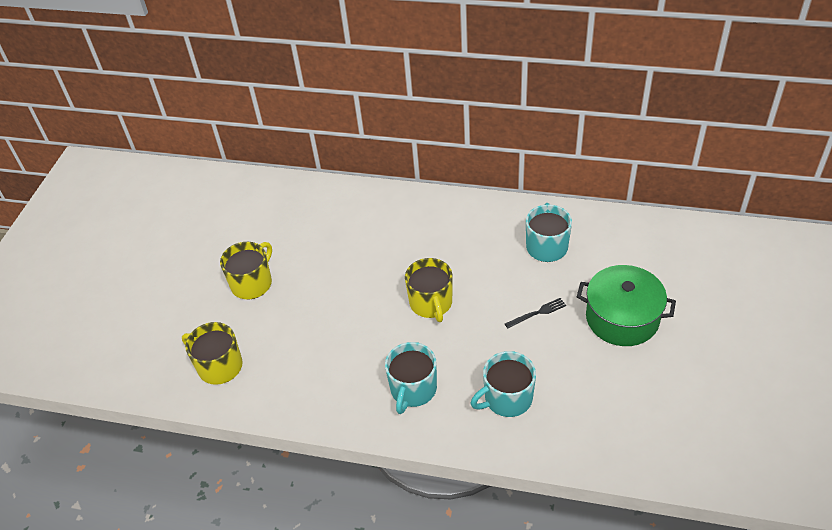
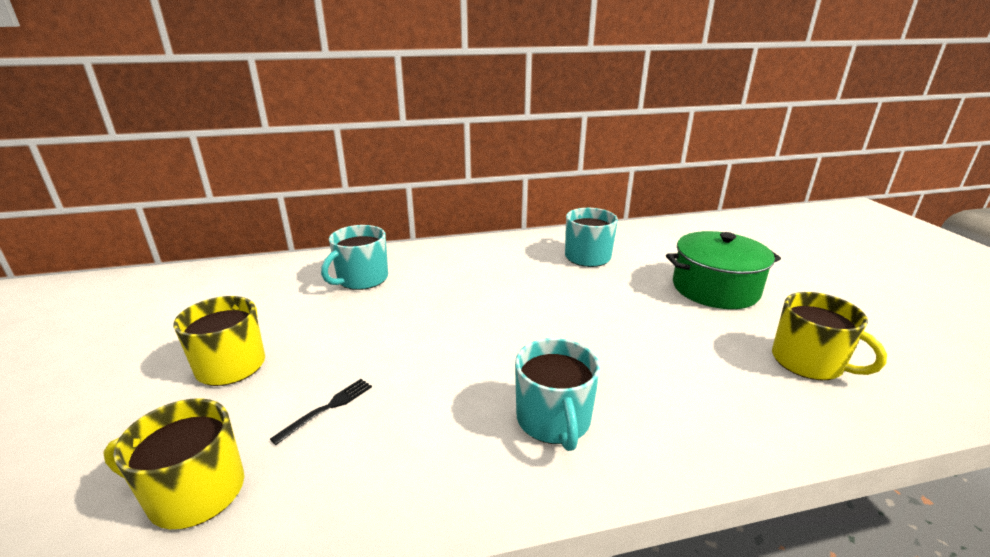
camera: 30 degrees left, 20 degrees down
(431, 303) = (504, 325): yellow mug -> yellow mug (808, 362)
(507, 398) = (683, 391): turquoise mug -> turquoise mug (361, 279)
(537, 313) = (630, 304): black fork -> black fork (327, 408)

